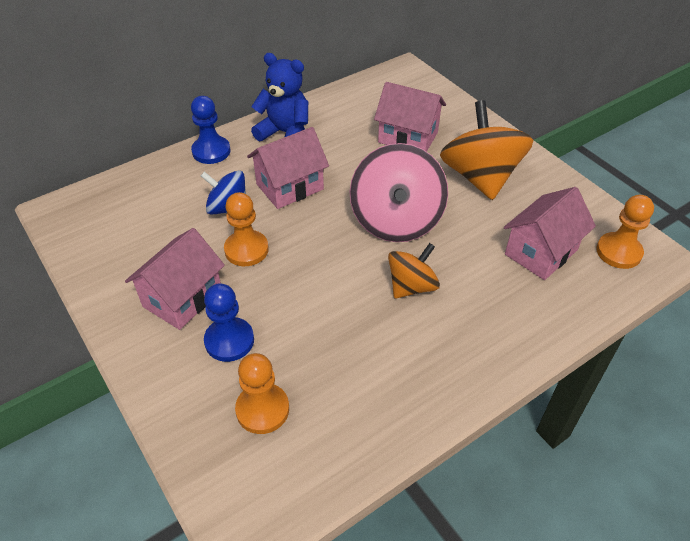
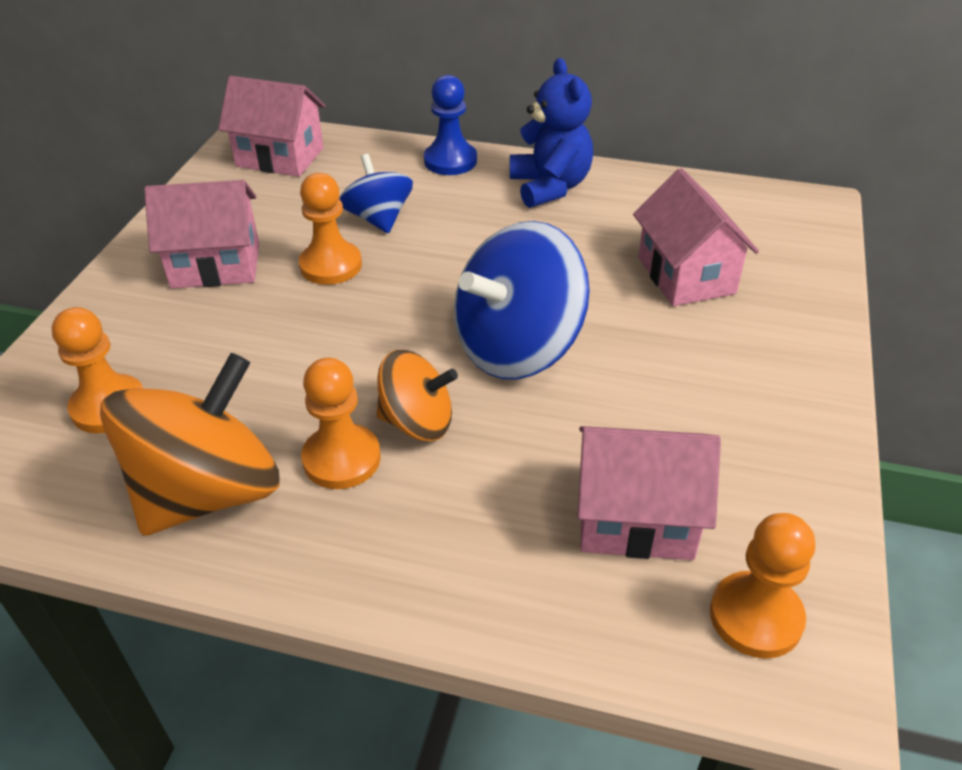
camera: 50 degrees right, 5 degrees down
(229, 341) = (186, 329): blue pawn -> none
(290, 187) = (467, 239): pink house -> pink house (280, 157)
(396, 220) = (517, 347): pink spinning top -> blue spinning top
(409, 328) = (341, 459): none -> orange pawn
(480, 177) = (706, 378): orange spinning top -> orange spinning top (208, 492)

